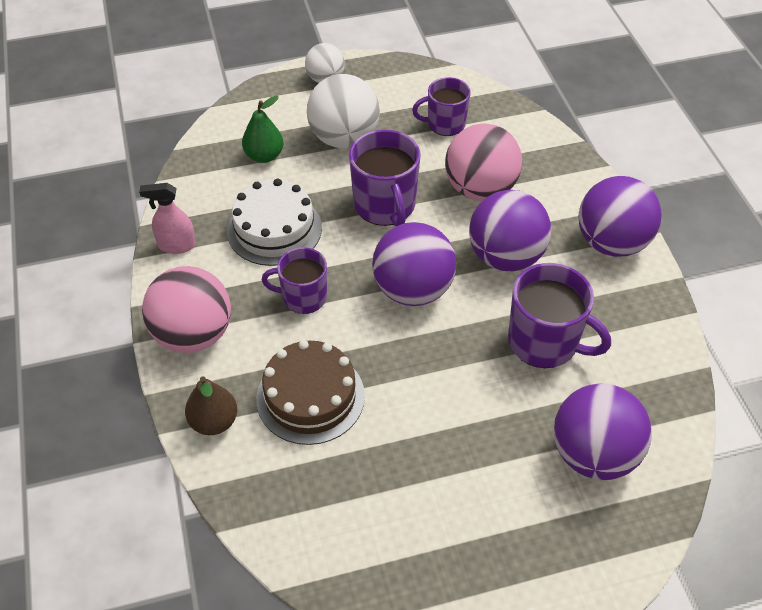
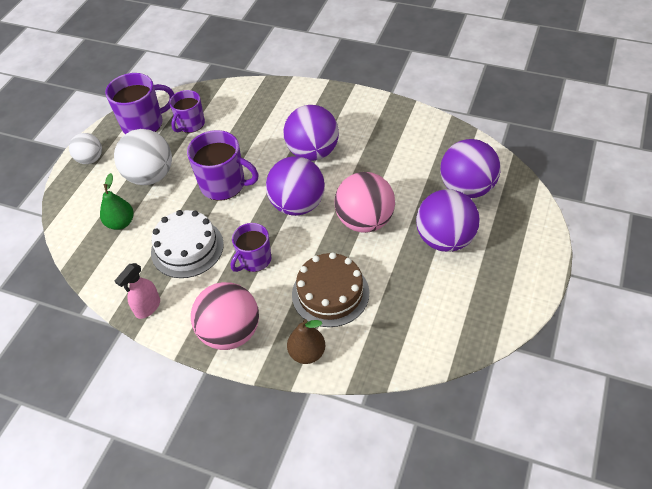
camera: 50 degrees left, 0 degrees up
(480, 189) = (255, 136): pink ball -> pink ball (365, 221)
(544, 342) = (383, 168): purple mug -> purple mug (144, 124)
(611, 243) = (344, 105): purple ball -> purple ball (445, 239)

